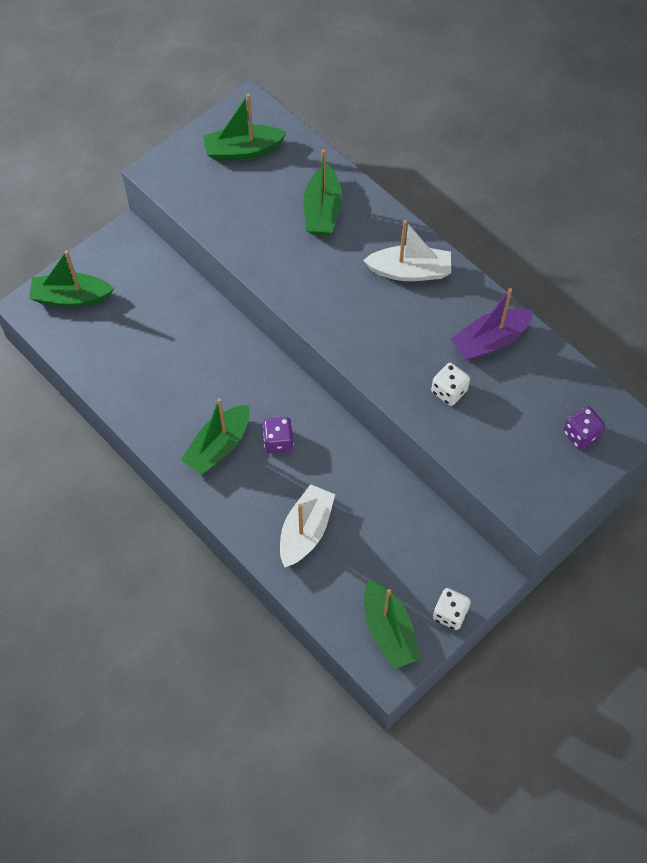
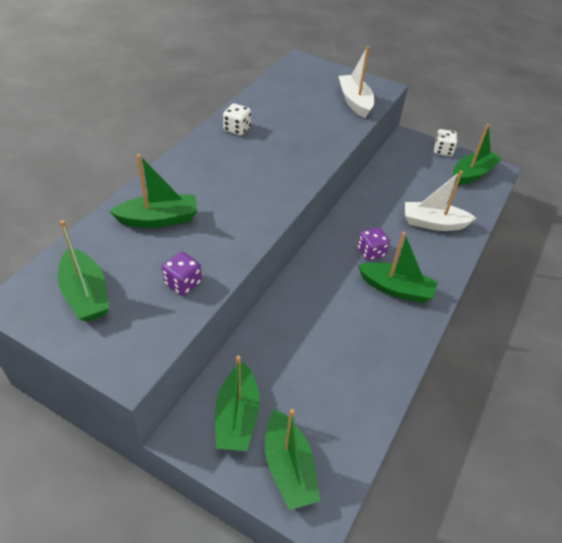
camera: 110 degrees left, 15 degrees down
(128, 272) = (237, 416): none -> green boat
(410, 271) = (212, 159): white boat -> white boat (355, 102)
(449, 391) = (313, 129): white dice -> white dice (237, 129)
(490, 341) = (262, 115): purple boat -> none
(581, 435) = (317, 76): purple dice -> purple dice (183, 283)

